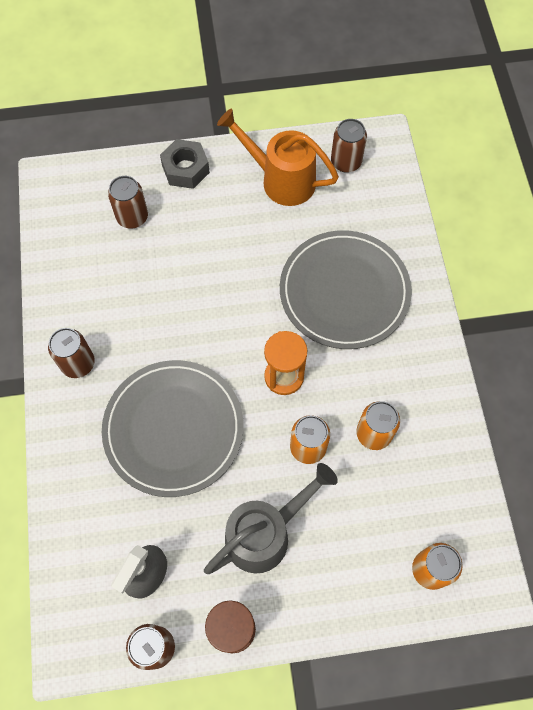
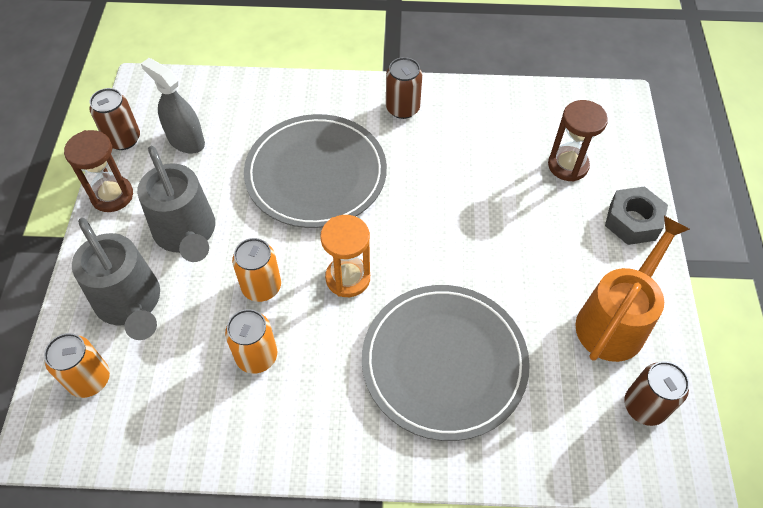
camera: 100 degrees right, 10 degrees down
(132, 217) = (568, 165): brown can -> brown hourglass
(351, 560) = (131, 304): none -> grey watering can

